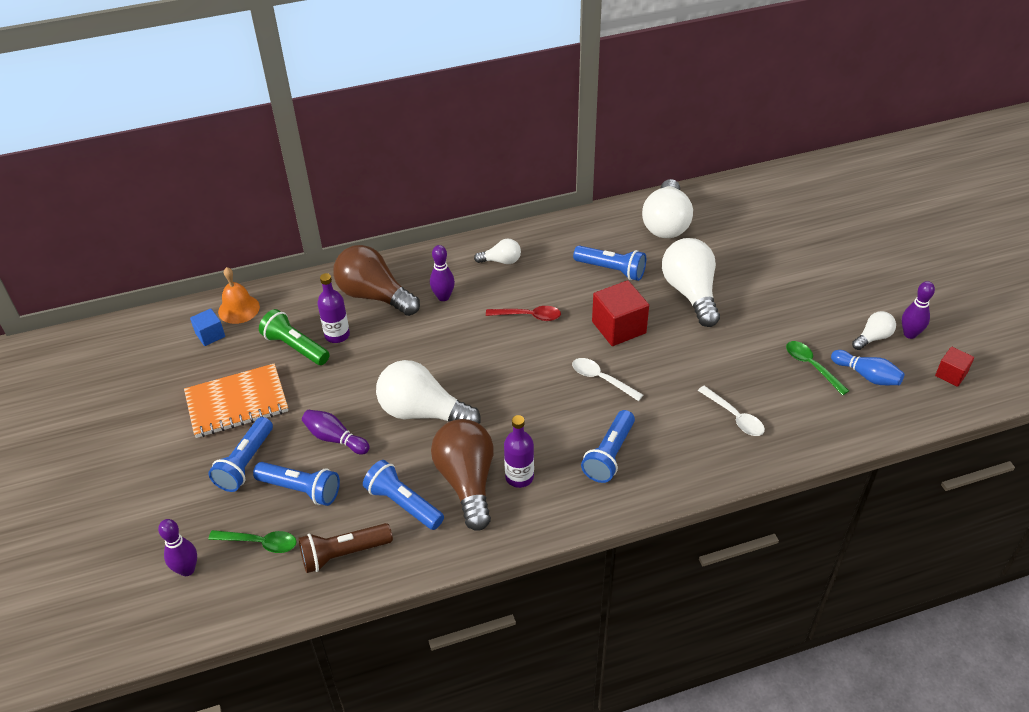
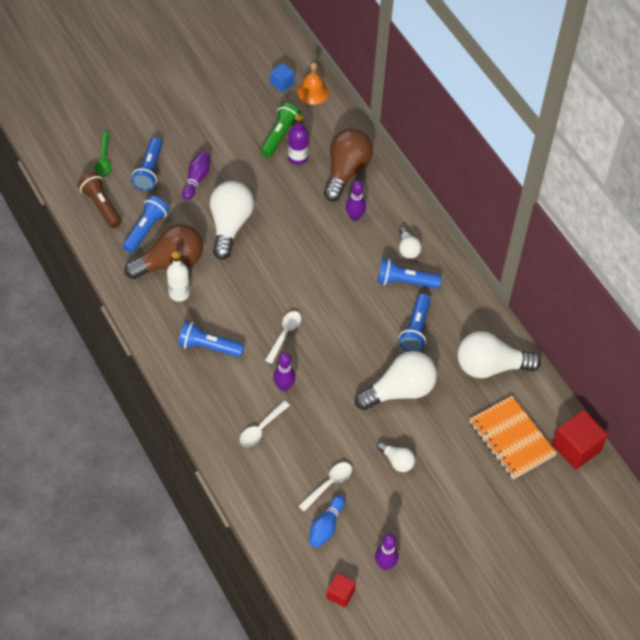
camera: 75 degrees right, 10 degrees up
(187, 569) = (79, 129): purple bowling pin -> purple bowling pin (284, 386)
(237, 403) = (219, 116): orange notebook -> orange notebook (511, 439)
(245, 463) = (167, 135): blue flashlight -> blue flashlight (405, 282)
(519, 477) = (179, 293): purple bottle -> white bottle
(529, 316) = (345, 277): red spoon -> none
(619, 327) = (345, 341): red cube -> red cube (576, 448)
(811, 366) = (329, 484): green spoon -> white spoon
(873, 338) = (373, 534): white light bulb -> white light bulb (397, 461)

